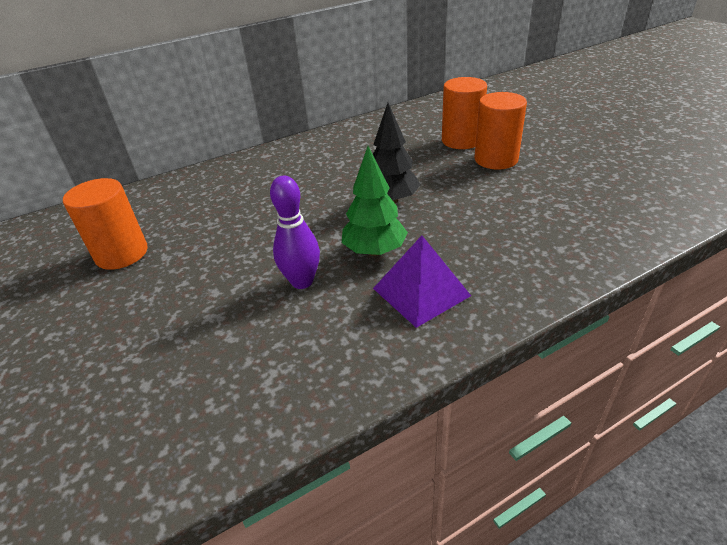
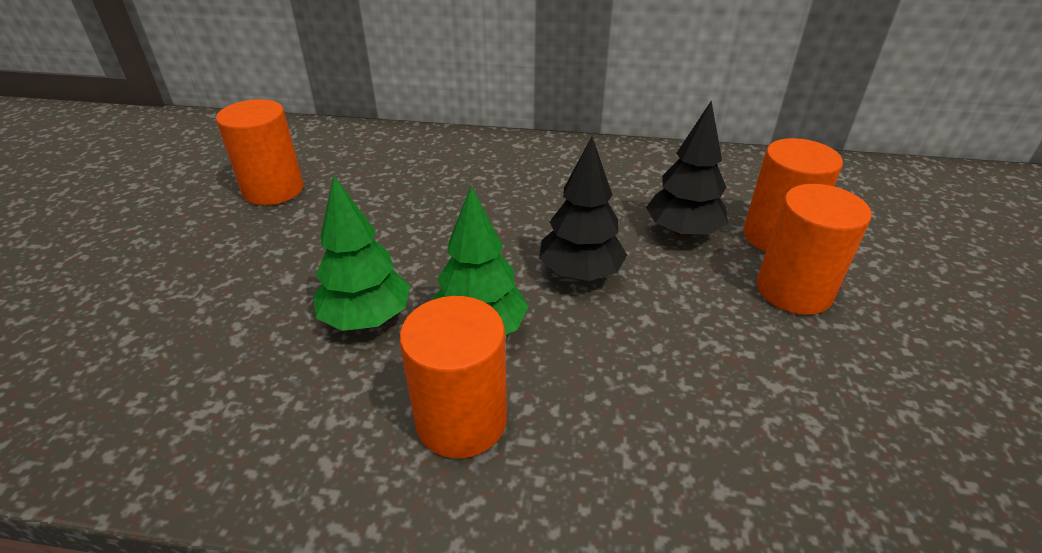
camera: 35 degrees right, 0 degrees up
(302, 281) = (366, 318): purple bowling pin -> green tree
(417, 158) = (682, 232): none -> black tree
(421, 292) = (461, 420): purple pyramid -> orange cylinder

